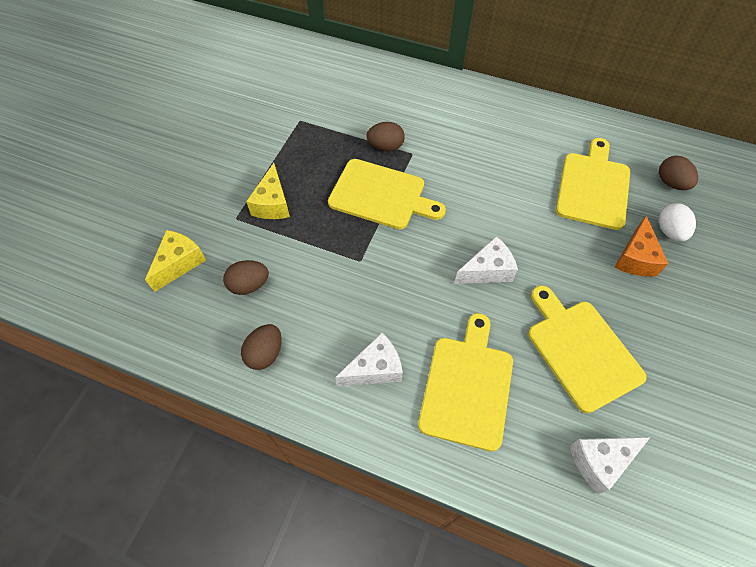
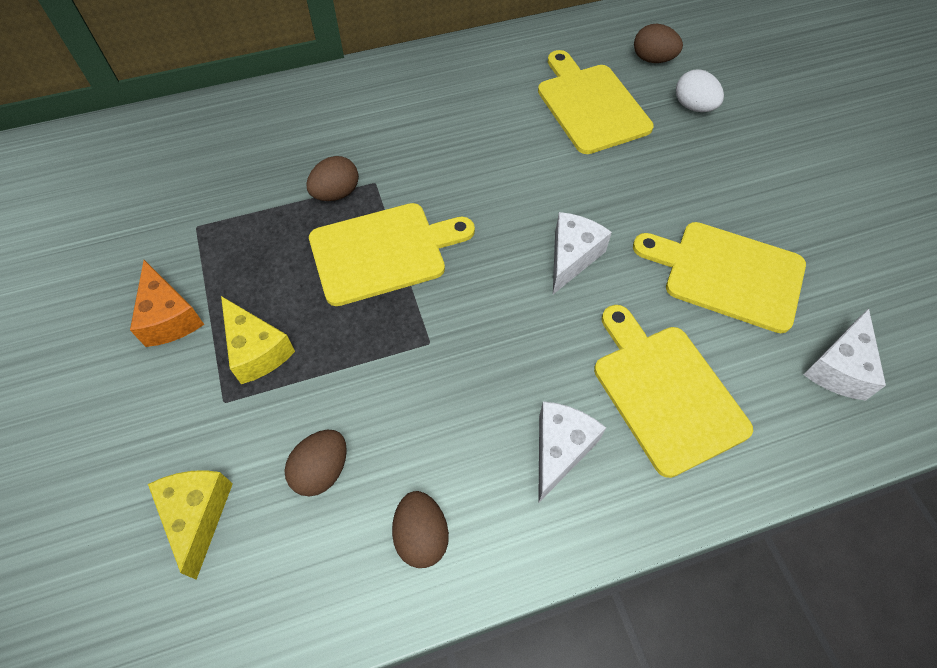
camera: 40 degrees left, 0 degrees up
(635, 258) = (689, 151): orange cheese -> orange cheese (169, 317)

